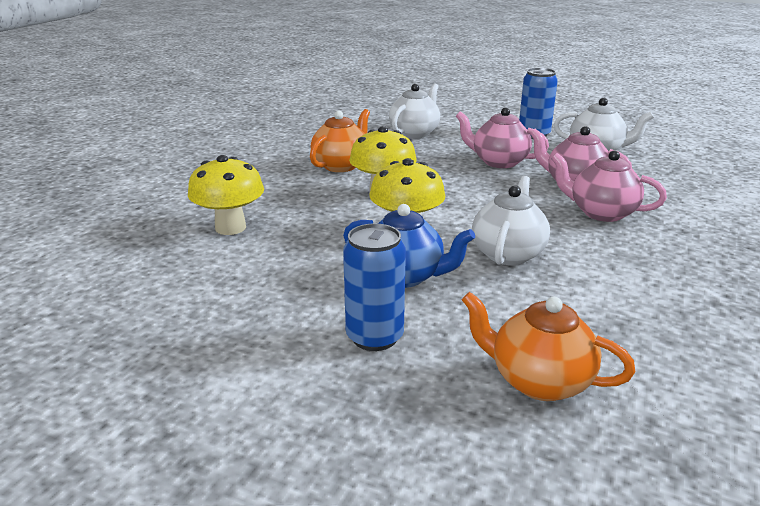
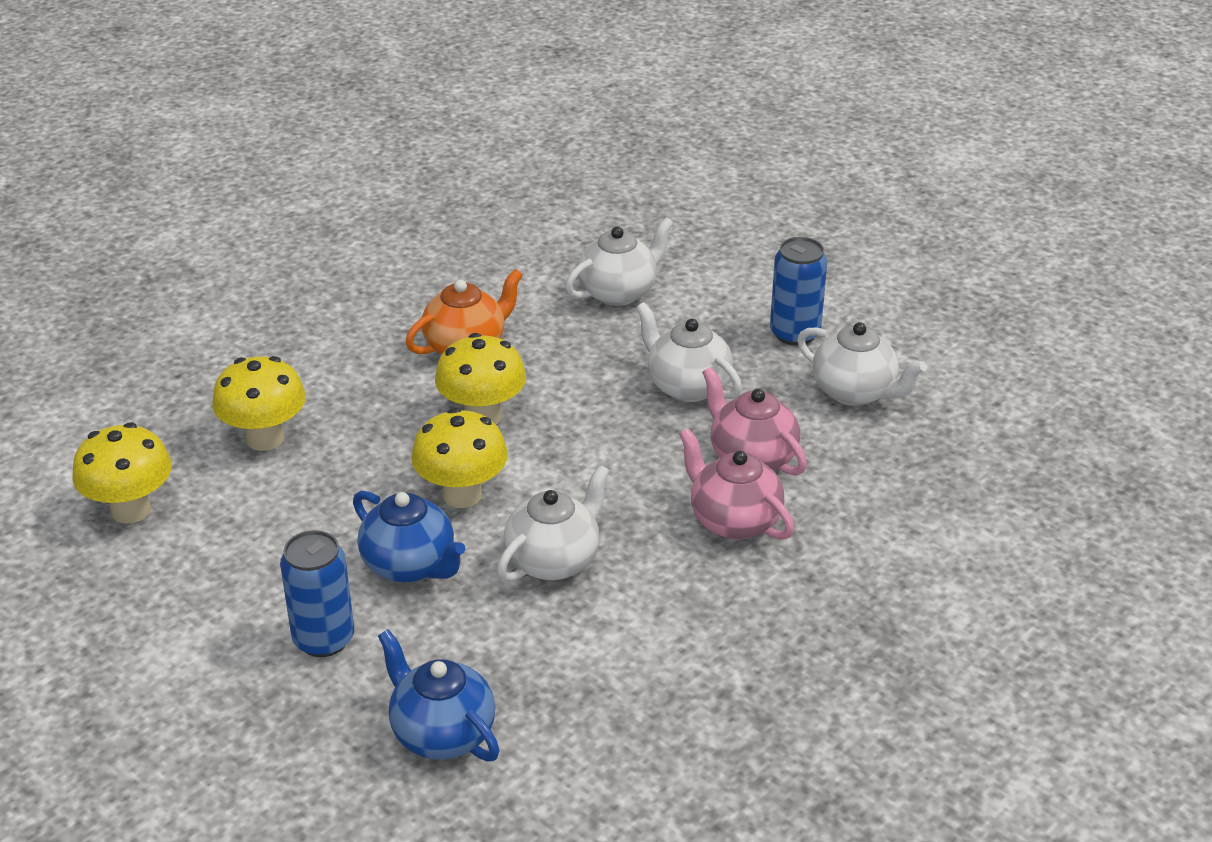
camera: 20 degrees right, 10 degrees up
(140, 287) = (131, 510): none -> yellow mushroom
(498, 162) = (687, 386): pink teapot -> white teapot
(538, 381) = (441, 733): orange teapot -> blue teapot

